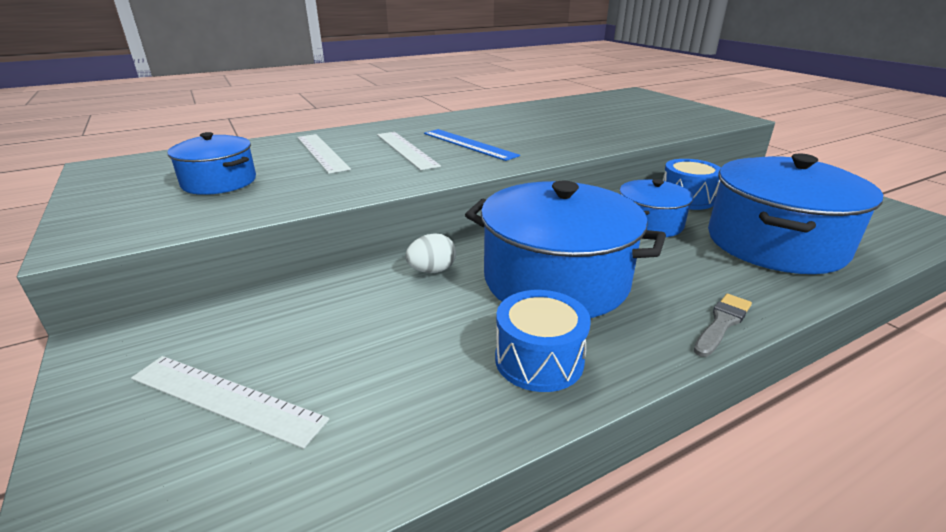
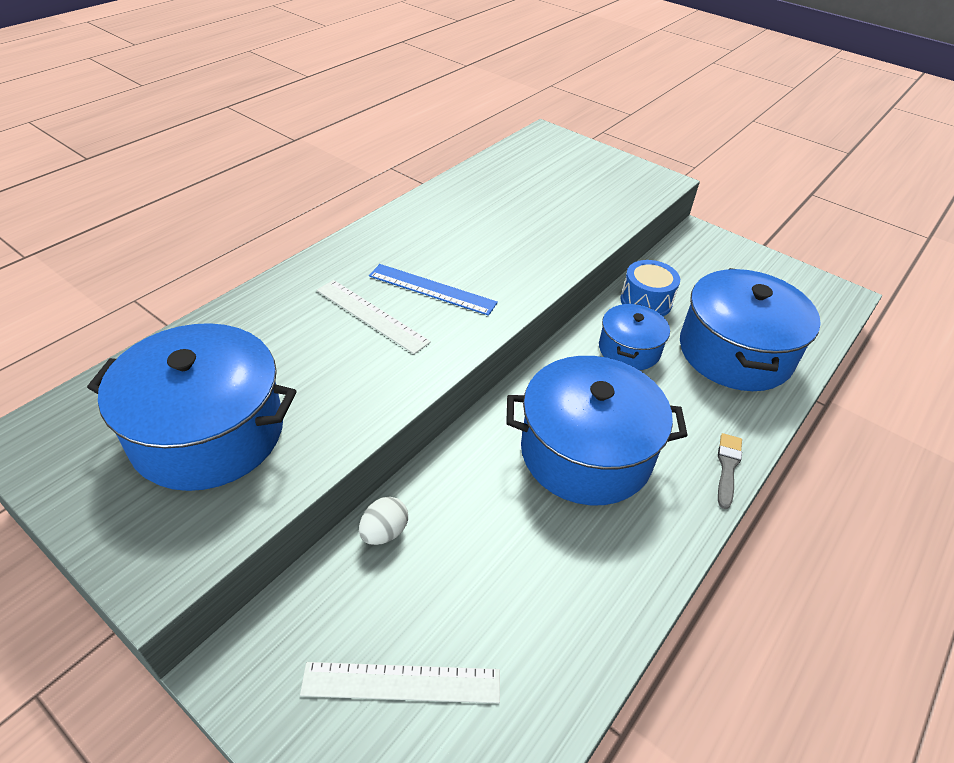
camera: 25 degrees left, 15 degrees up
(219, 182) = (208, 432): blue pot -> blue pot, size x1.83
(321, 152) = (279, 343): white ruler -> none
(432, 270) = (474, 472): white egg -> white egg (384, 532)
(539, 360) = (617, 552): blue drum -> none

